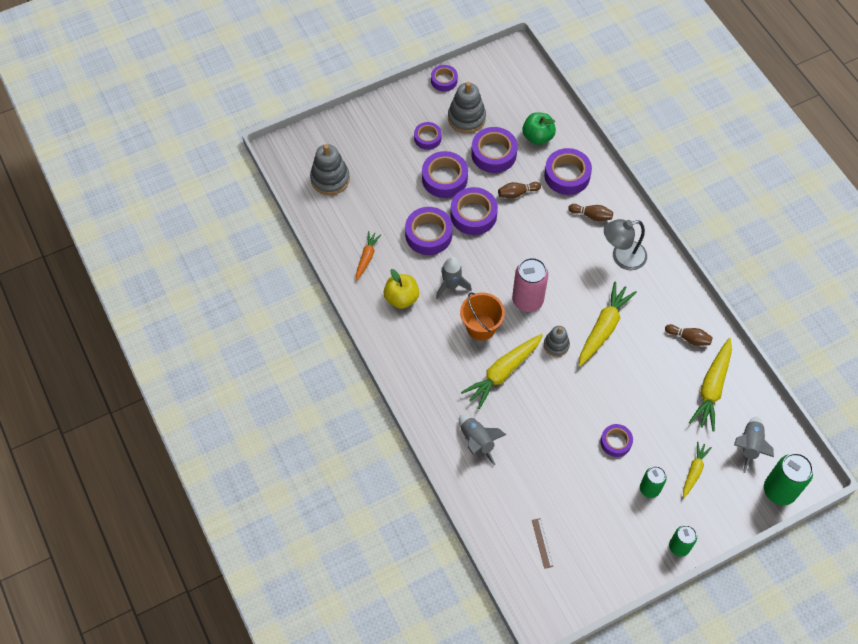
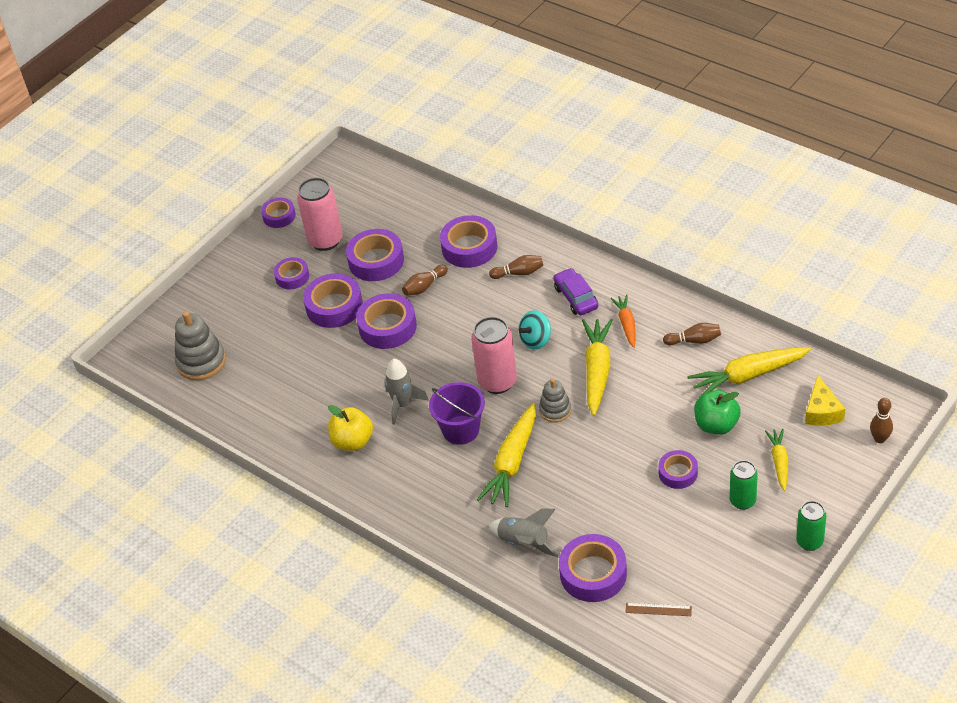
camera: 20 degrees left, 15 degrees down
(367, 257) = (289, 419): orange carrot -> orange carrot (626, 324)
(428, 234) = (347, 367): purple tape -> purple tape (593, 573)
(466, 118) = (325, 240): grey stacking toy -> pink can
(481, 327) = (461, 430): orange bucket -> purple bucket
(538, 137) = (415, 225): green apple -> green apple (716, 425)
(542, 543) = (658, 609): brown ruler -> brown ruler turned 45 degrees counterclockwise
(573, 279) = (536, 340): none -> turquoise spinning top
(622, 257) = (576, 297): grey lamp -> purple car
(712, 388) = (748, 376): yellow carrot -> yellow carrot turned 75 degrees clockwise
(749, 446) = (822, 411): grey rocket -> yellow cheese
(779, 491) = (879, 439): green can -> brown bowling pin

